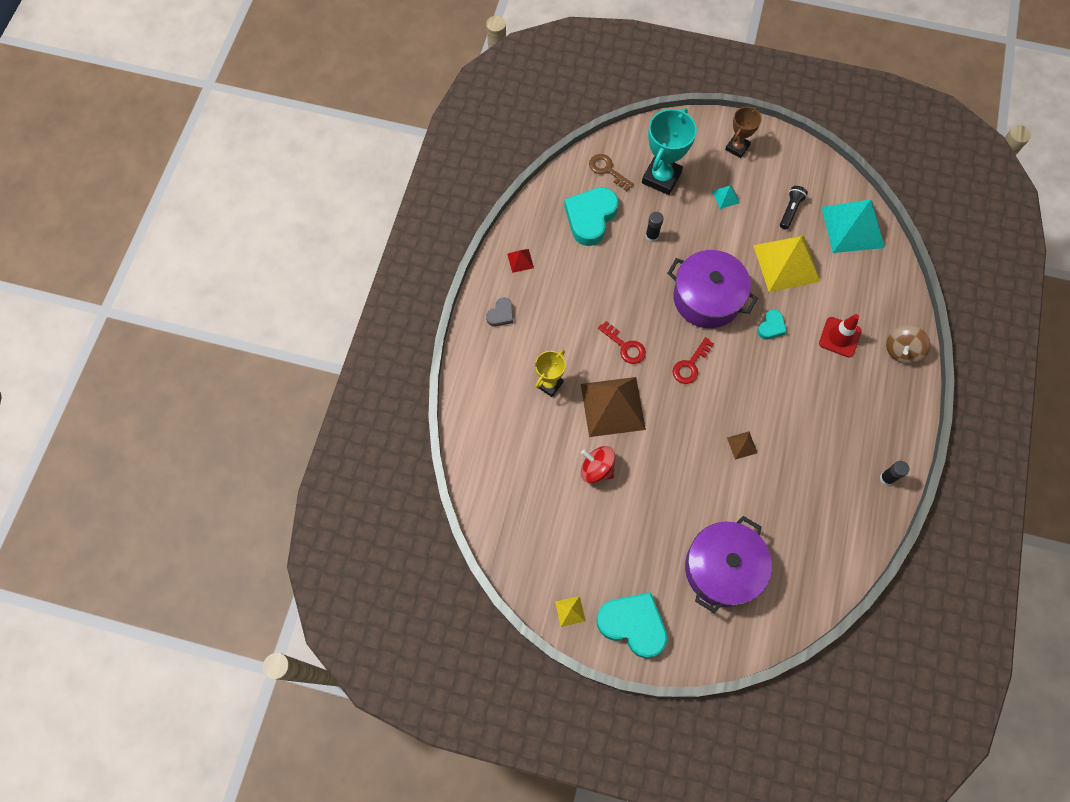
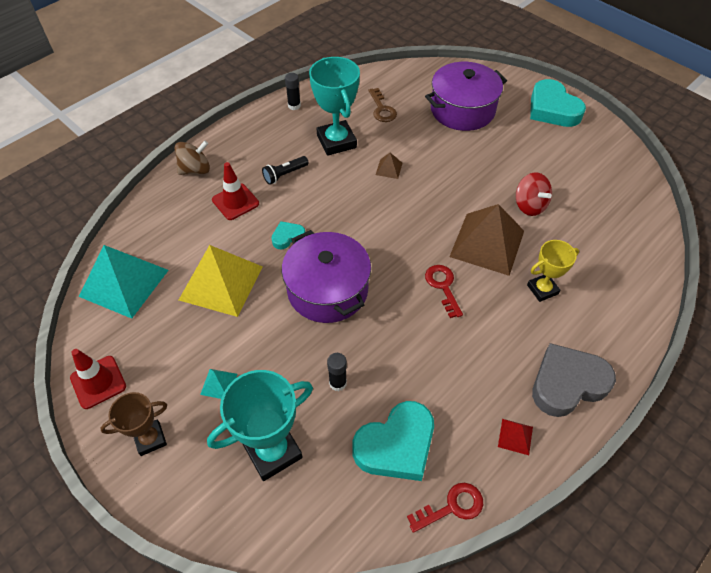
camera: 150 degrees left, 15 degrees down
(501, 314) = (567, 383): grey heart -> grey heart, size x2.03
(570, 611) = (600, 133): yellow pyramid -> none
(607, 170) = (333, 502): brown key -> brown key (382, 109)
(690, 365) = (389, 242): red key -> red key (452, 507)
(790, 210) = (166, 331): black flashlight -> black flashlight (285, 174)
(799, 160) = (98, 382): none -> red traffic cone
(811, 452) = (336, 141): none -> turquoise trophy

